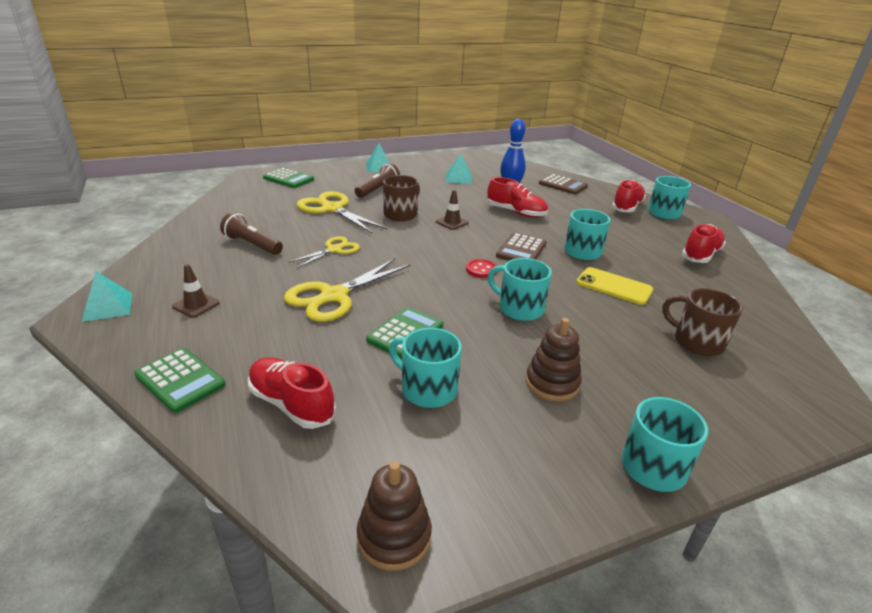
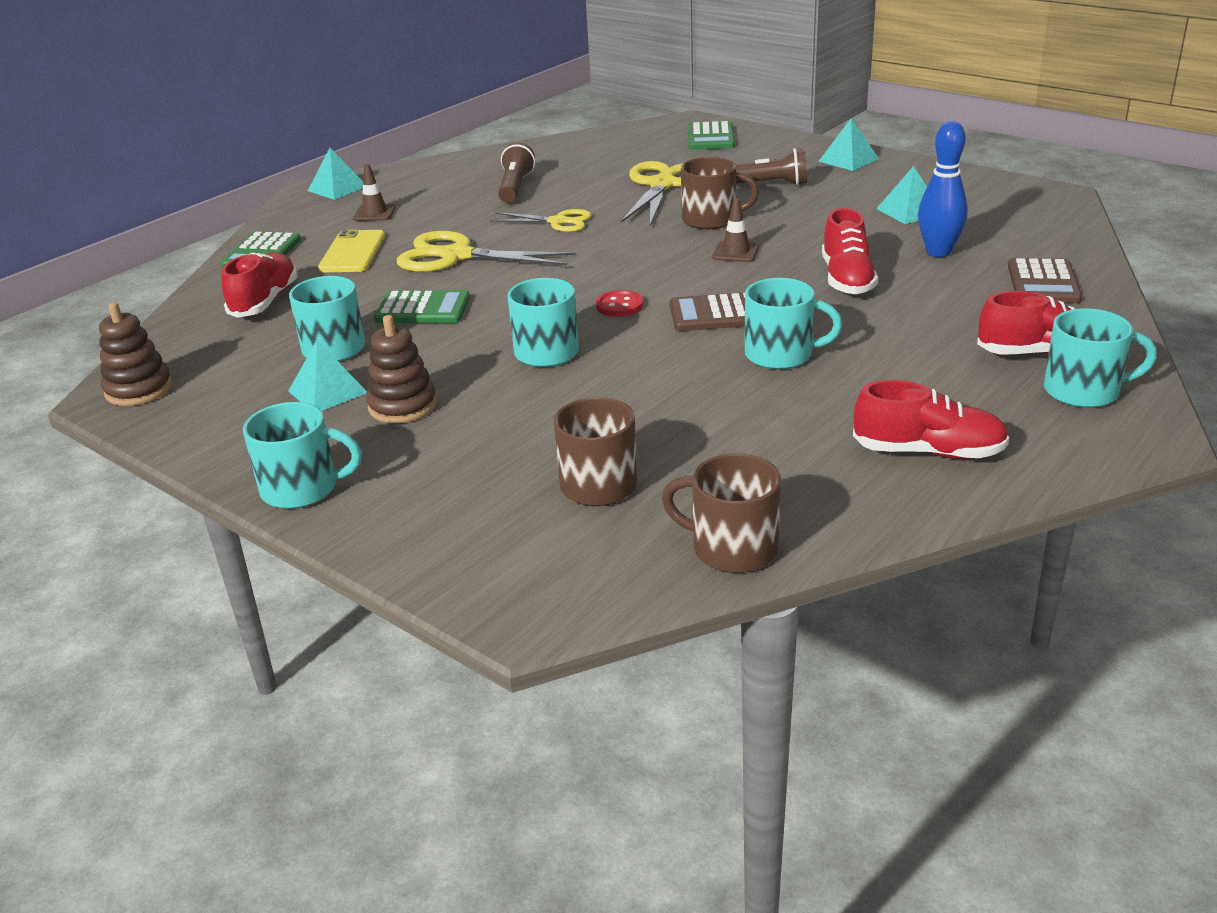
camera: 65 degrees right, 0 degrees up
(502, 412) = (327, 392): none -> turquoise pyramid
(614, 286) = (692, 398): yellow phone -> yellow phone (352, 252)
(776, 326) = (732, 548): none -> brown mug

